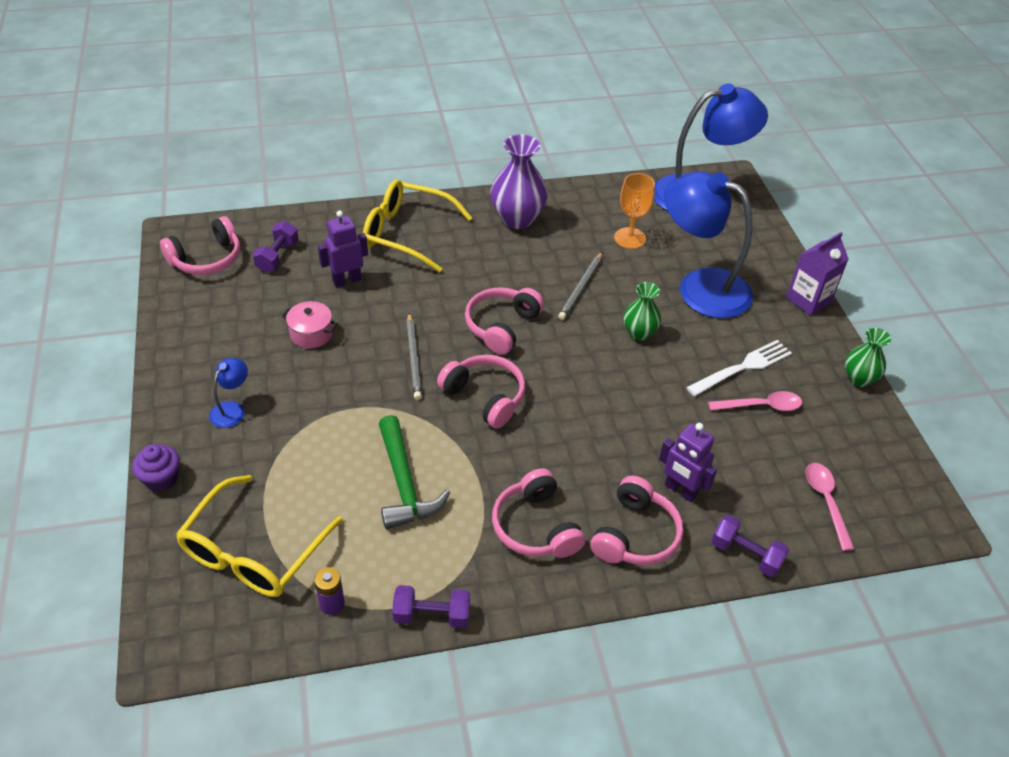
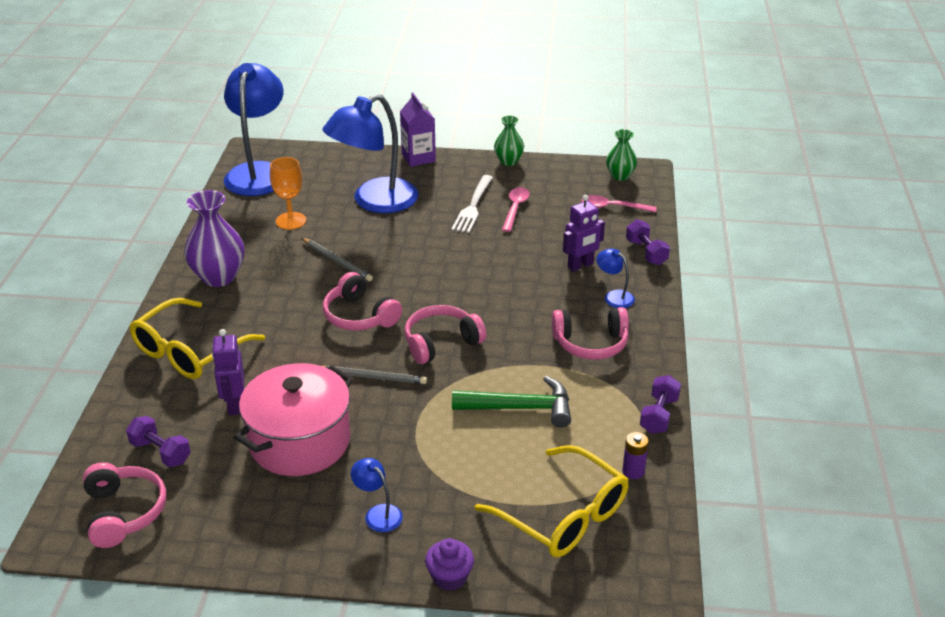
camera: 70 degrees left, 10 degrees down
(311, 334) = (299, 441): pink pot -> pink pot, size x2.21
(635, 535) = (614, 296): pink headphones -> blue lamp
(639, 333) = (409, 244): green vase -> green vase (620, 176)
(742, 368) = (473, 206): white fork -> white fork turned 150 degrees counterclockwise
(746, 554) = (646, 252): purple dumbbell -> purple dumbbell turned 75 degrees counterclockwise

